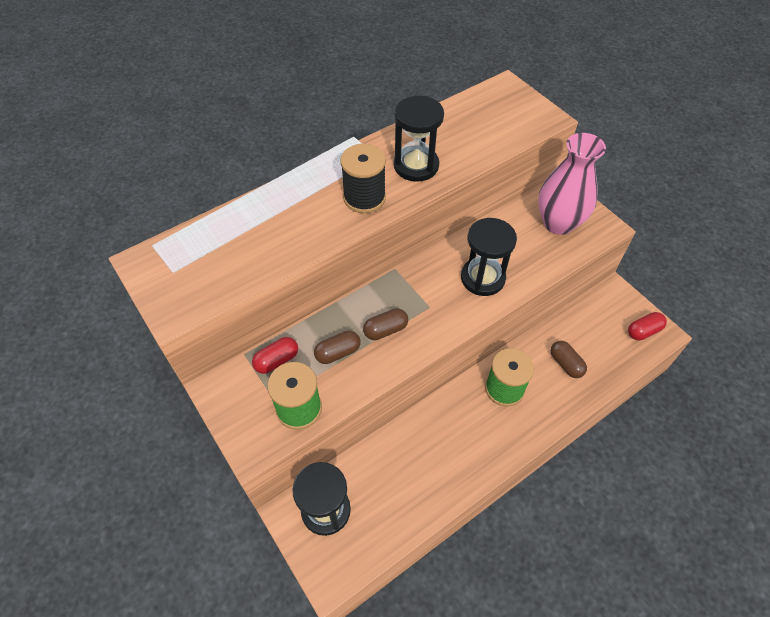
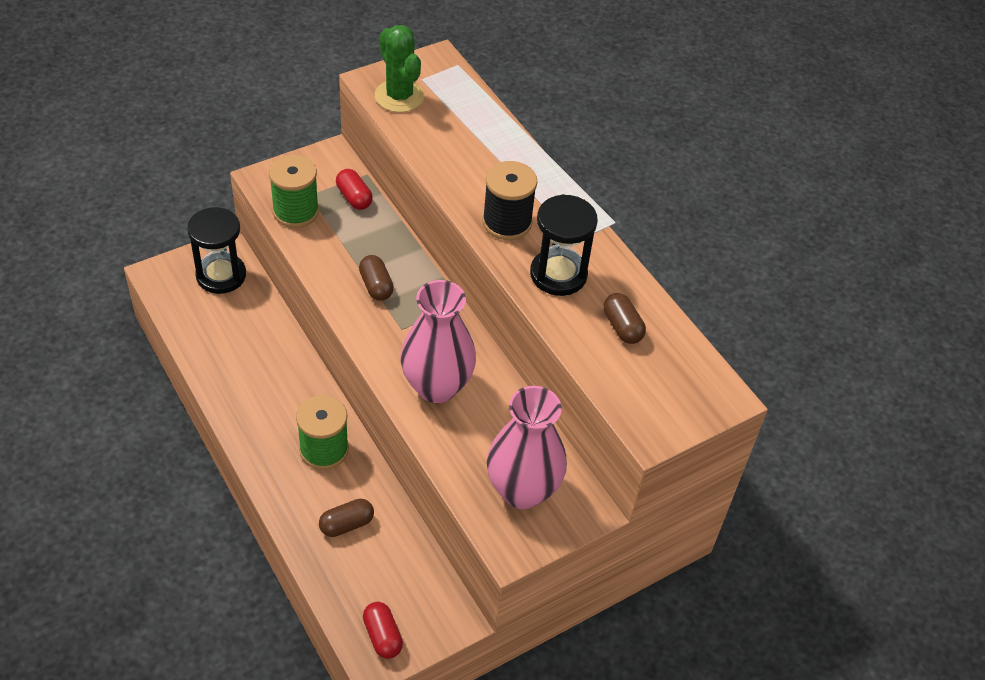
camera: 90 degrees right, 5 degrees down
(199, 287) = (399, 96): none -> green cactus
(338, 353) = (354, 244): brown capsule -> brown capsule (622, 327)
(482, 278) = (436, 386): black hourglass -> pink vase

